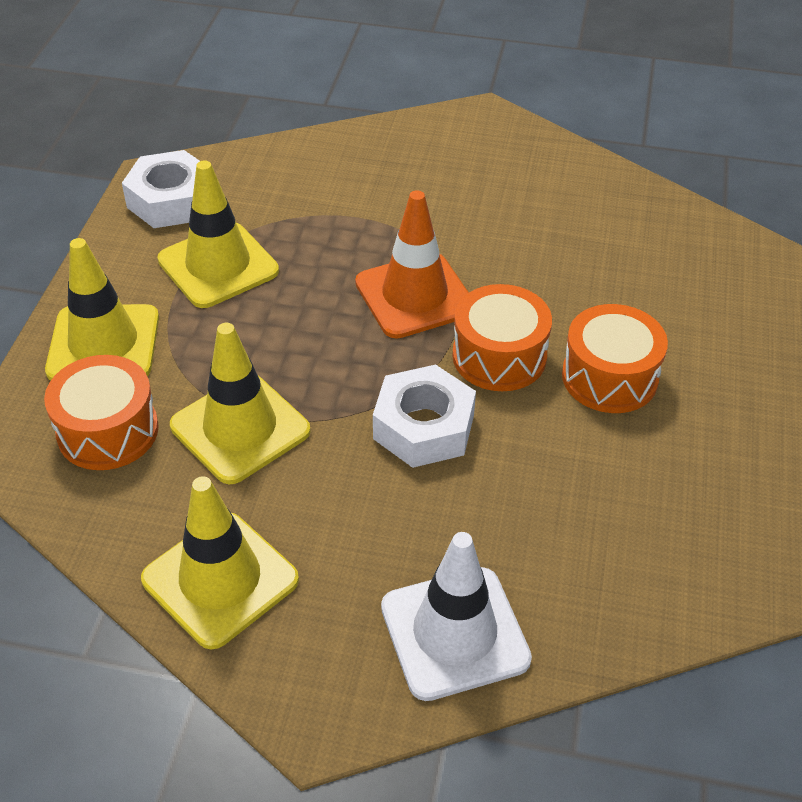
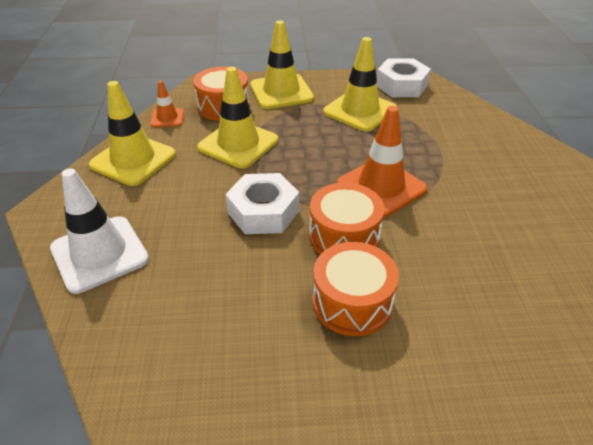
camera: 75 degrees right, 5 degrees down
(103, 518) = (167, 118): none -> orange traffic cone

